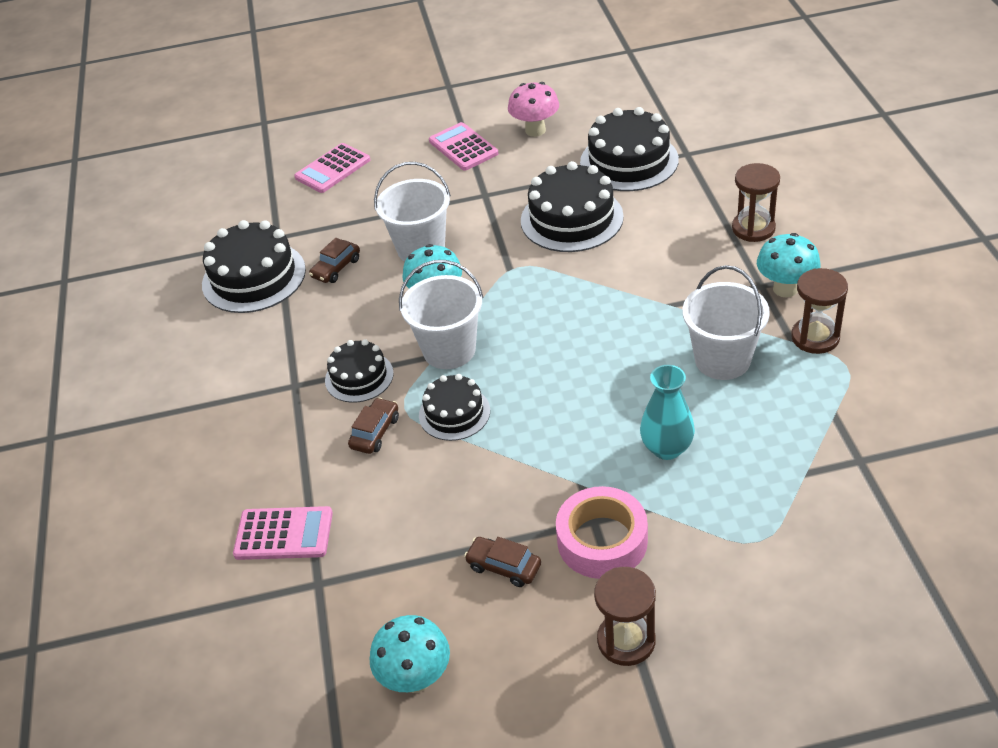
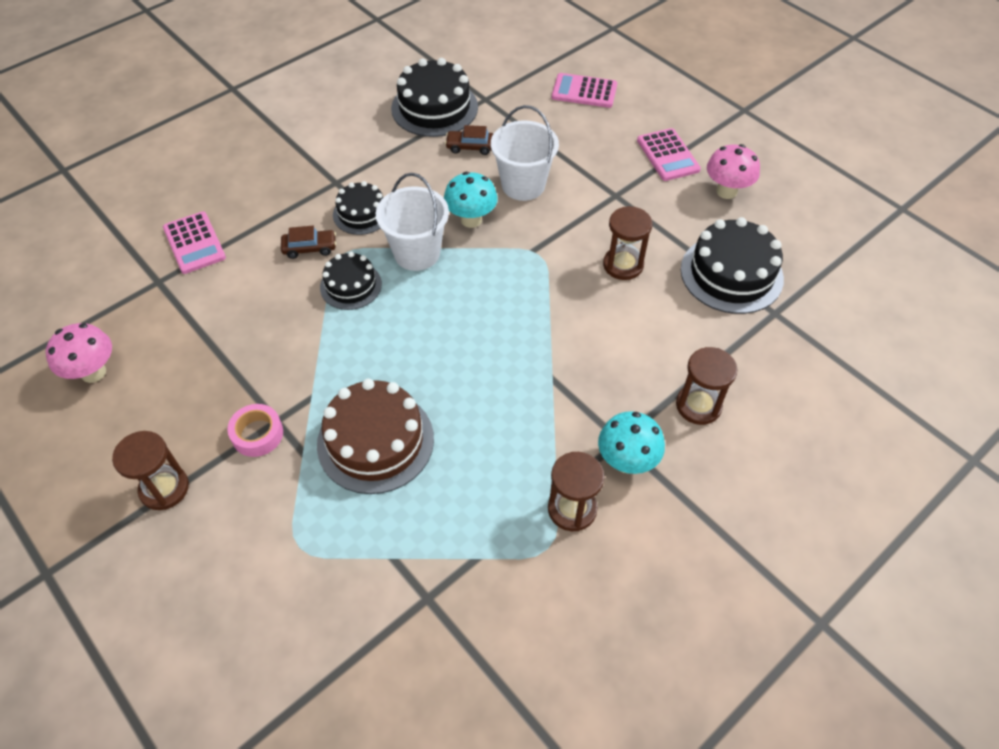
camera: 55 degrees right, 10 degrees up
(416, 678) = (93, 372): turquoise mushroom -> pink mushroom
(463, 147) = (668, 155): pink calculator -> pink calculator turned 135 degrees clockwise
(504, 567) = (209, 381): brown car -> none
(571, 218) = (623, 265): black cake -> brown hourglass
(602, 541) = (257, 434): pink tape -> pink tape, size x0.65
(667, 448) = (375, 441): turquoise vase -> brown cake
(722, 360) = (502, 444): white bucket -> none

